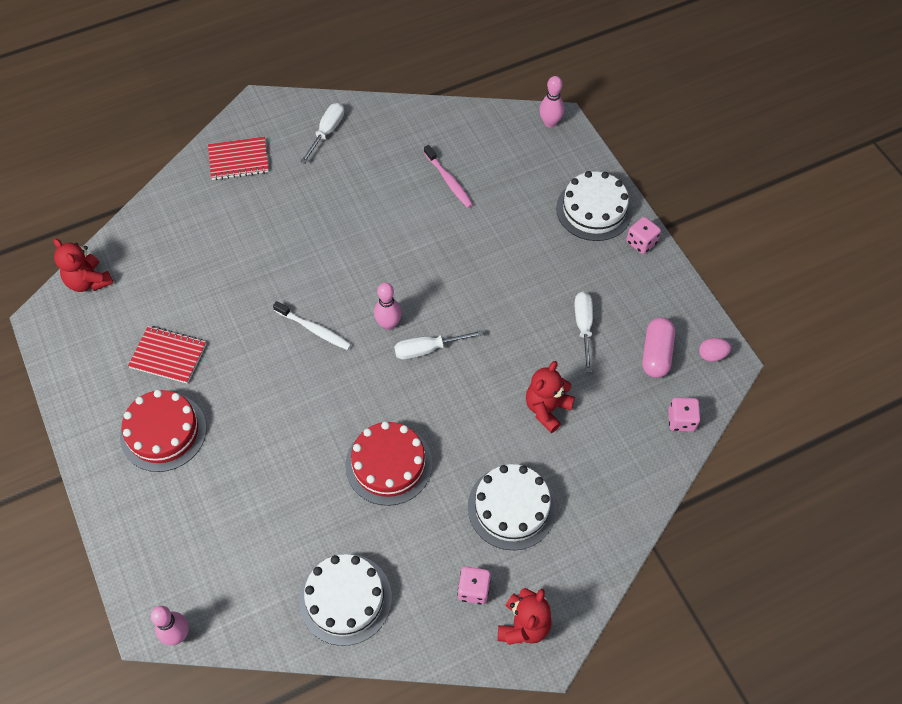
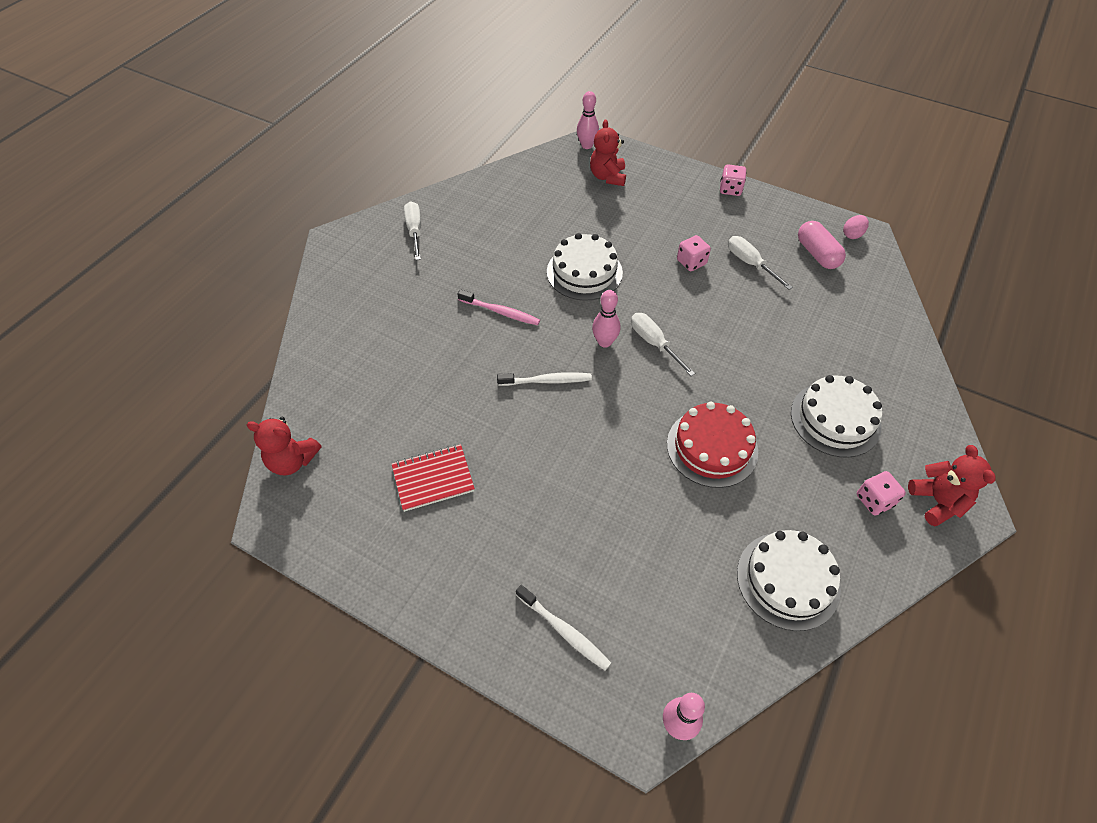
camera: 35 degrees left, 5 degrees down
(161, 523) = (564, 631): none -> white toothbrush
(163, 432) = (489, 547): red cake -> none
(239, 160) = (354, 288): red notebook -> none
(427, 349) = (654, 343): white screwdriver -> white screwdriver turned 105 degrees clockwise
(449, 181) = (550, 218): pink toothbrush -> pink toothbrush (501, 312)
(547, 409) = (785, 333): red teddy bear -> red teddy bear (607, 177)
(594, 209) = (676, 185): white cake -> white cake (584, 272)
(681, 420) = (880, 287): pink dice -> pink dice (691, 262)

